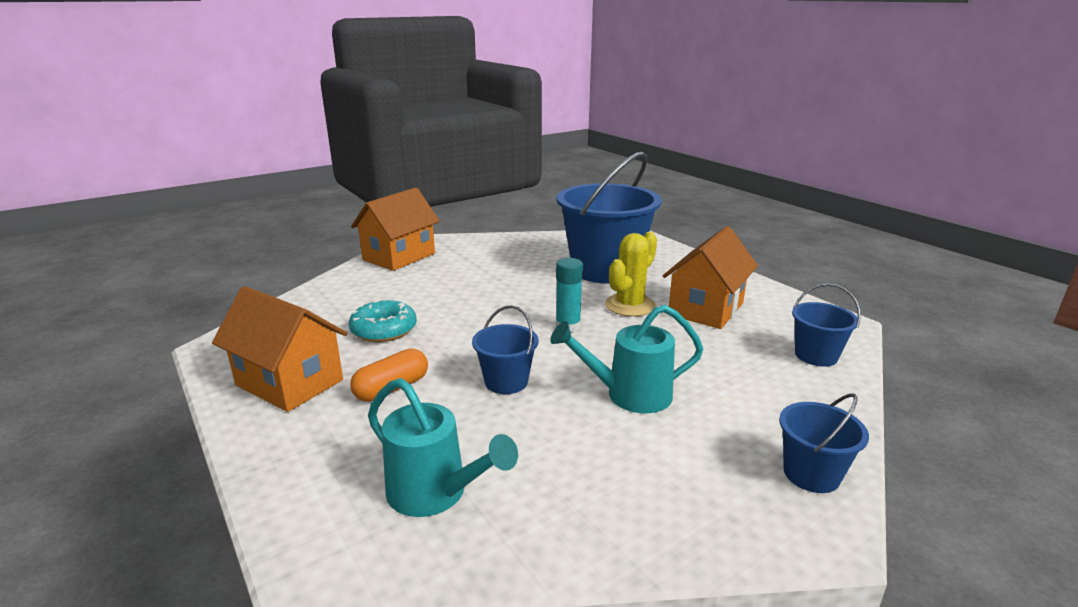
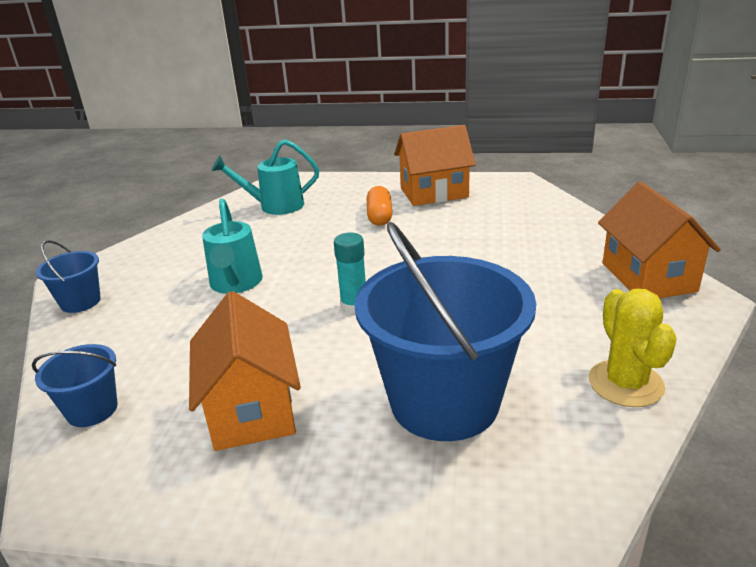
camera: 135 degrees right, 5 degrees up
(384, 330) = (467, 231): turquoise donut -> none
(506, 382) = (325, 250): blue bucket -> none
(628, 395) = (236, 284): turquoise watering can -> turquoise watering can turned 135 degrees clockwise
(630, 305) = (336, 362): yellow cactus -> yellow cactus (625, 383)

